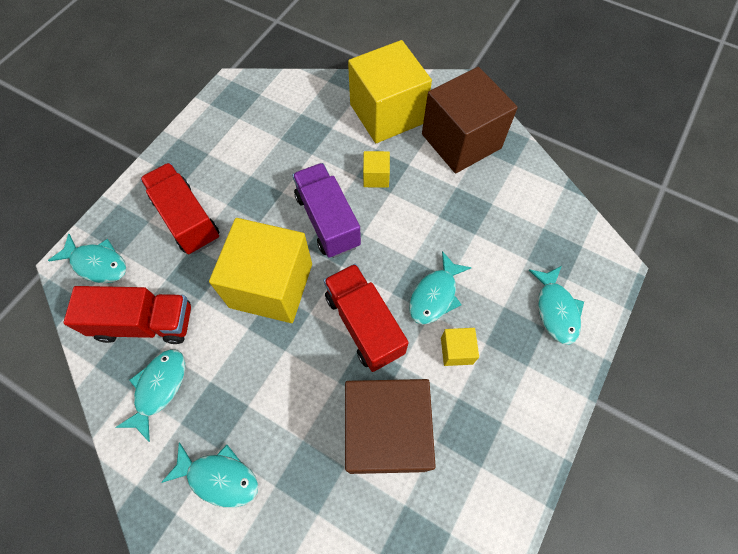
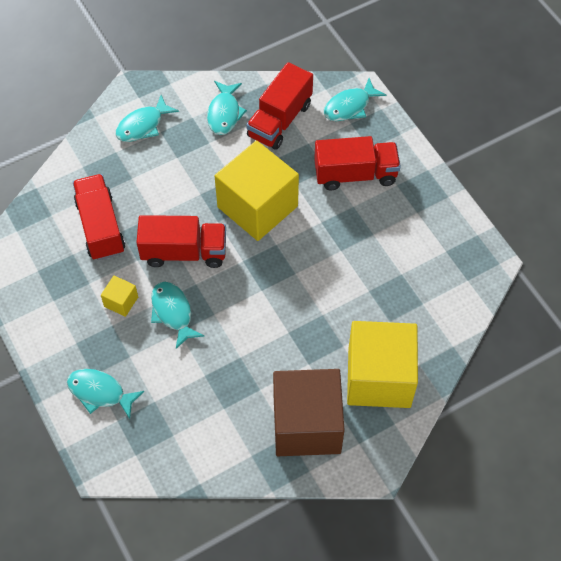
camera: 120 degrees right, 5 degrees down
(159, 388) = (224, 113): turquoise fish -> turquoise fish turned 45 degrees clockwise
(327, 221) = (290, 270): purple truck -> none
(376, 177) = (311, 329): yellow cube -> none
(386, 432) = (100, 227): brown cube -> red truck

